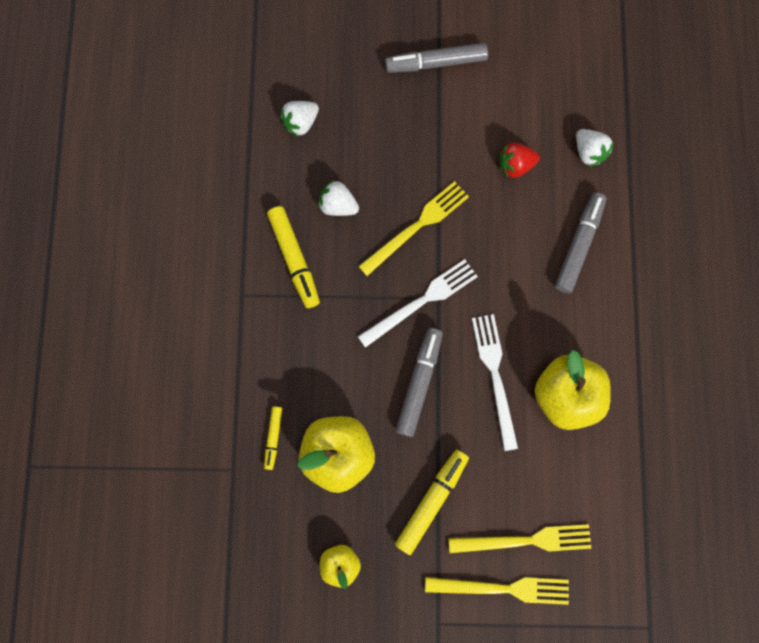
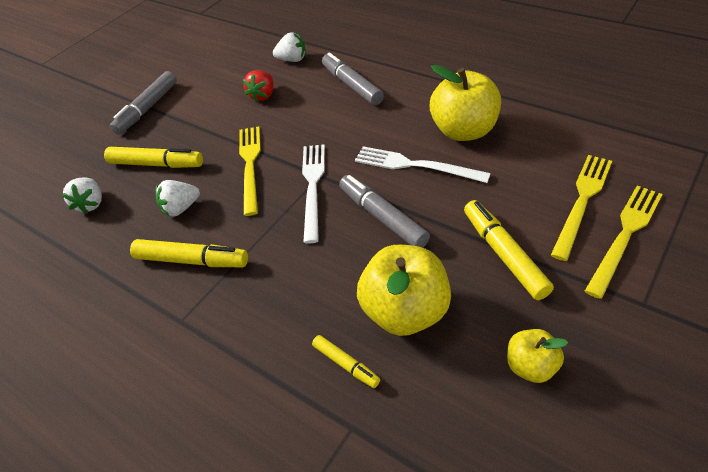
camera: 50 degrees left, 30 degrees down
(373, 139) = (156, 164): none -> yellow marker

